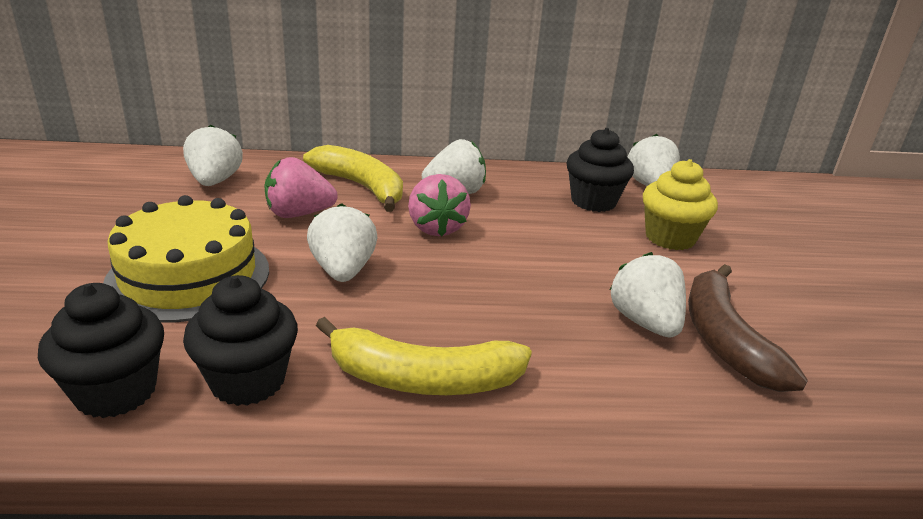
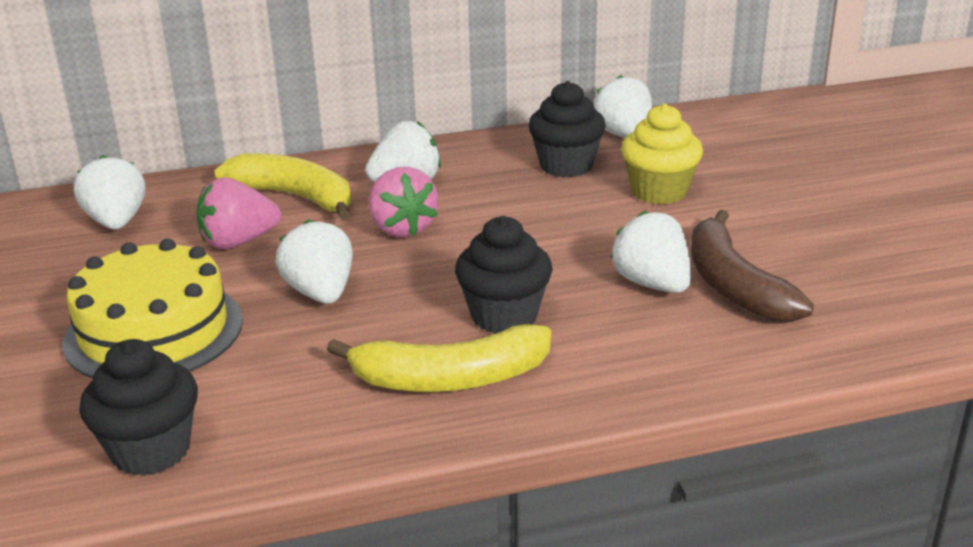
camera: 10 degrees left, 0 degrees up
(248, 381) = (278, 415): black cupcake -> black cupcake (504, 316)

